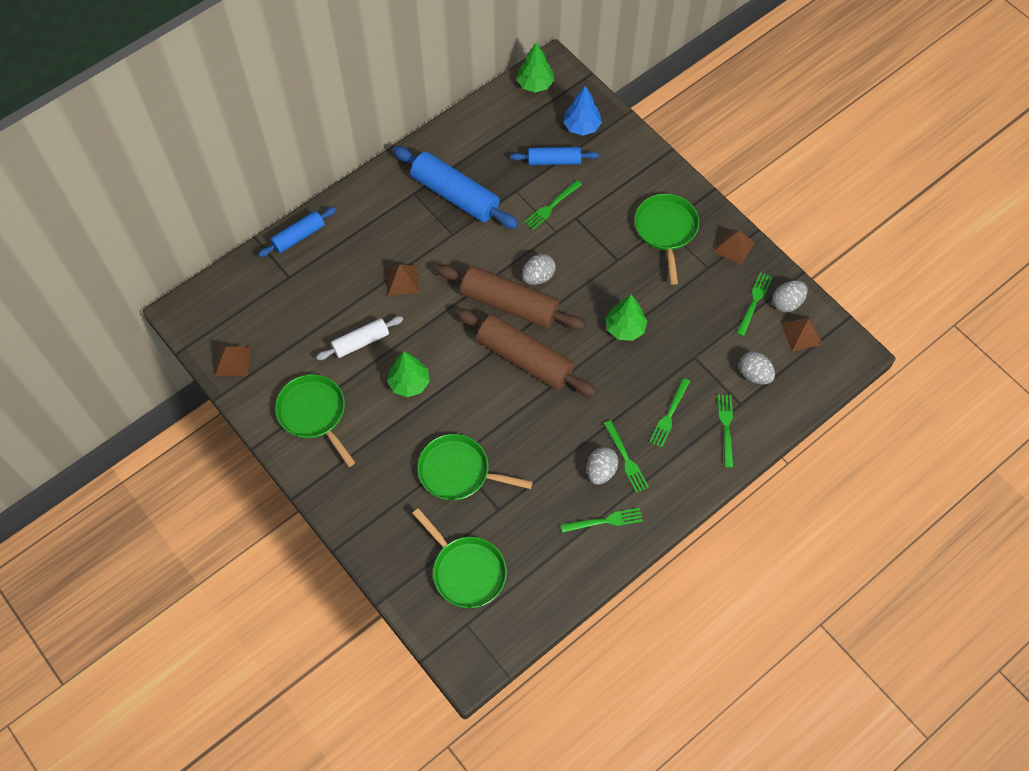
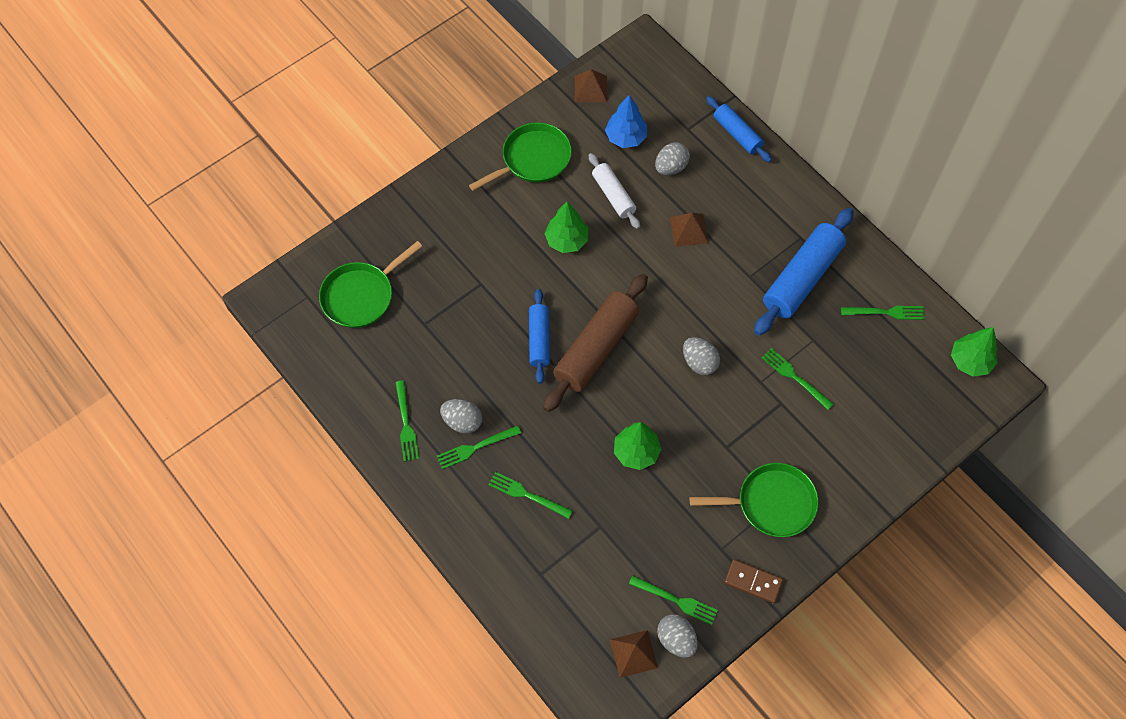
camera: 90 degrees right, 0 degrees up
(458, 471) = (466, 287): green pan -> none
(509, 304) = (663, 333): brown rolling pin -> none
(554, 160) = (859, 381): blue rolling pin -> blue rolling pin (539, 340)
(581, 126) = (913, 412): blue tree -> blue tree (625, 137)
(726, 427) = (511, 555): green fork -> green fork (886, 312)
(734, 246) = (753, 582): brown pyramid -> brown domino
(754, 374) = (578, 592): grey egg -> grey egg (671, 167)

